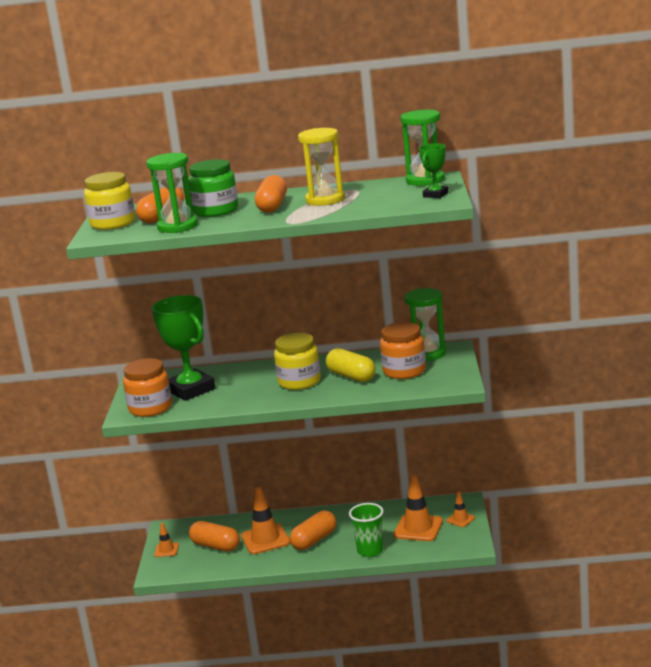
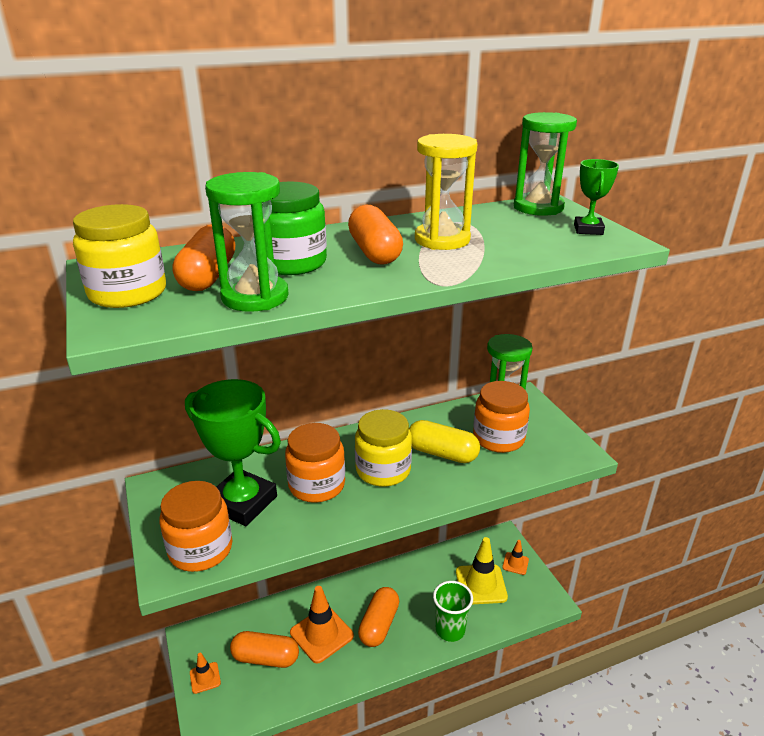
camera: 25 degrees left, 10 degrees up
(246, 385) = (316, 485): none -> orange jar
(418, 528) = (481, 584): orange traffic cone -> yellow traffic cone

